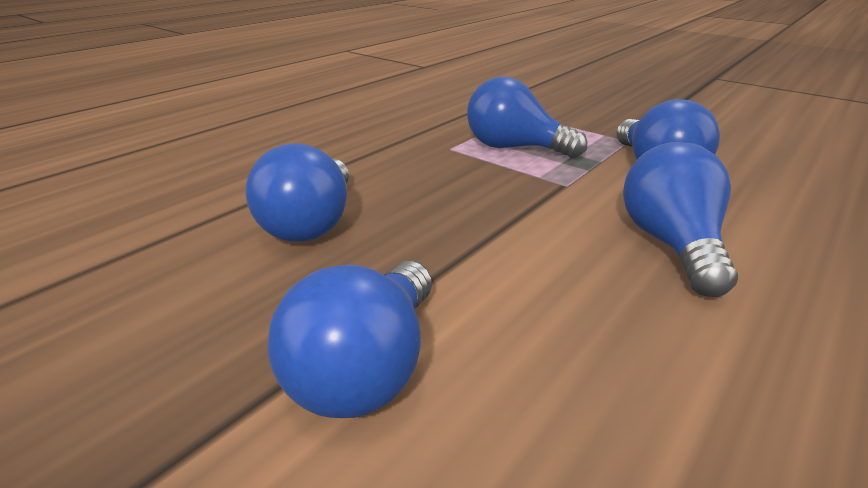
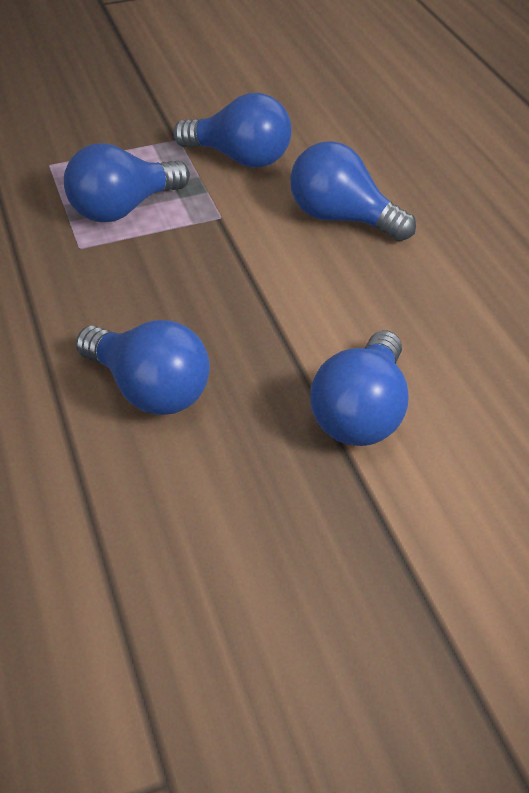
camera: 60 degrees left, 15 degrees up
(366, 368) = (361, 413): blue light bulb -> blue light bulb turned 60 degrees clockwise

